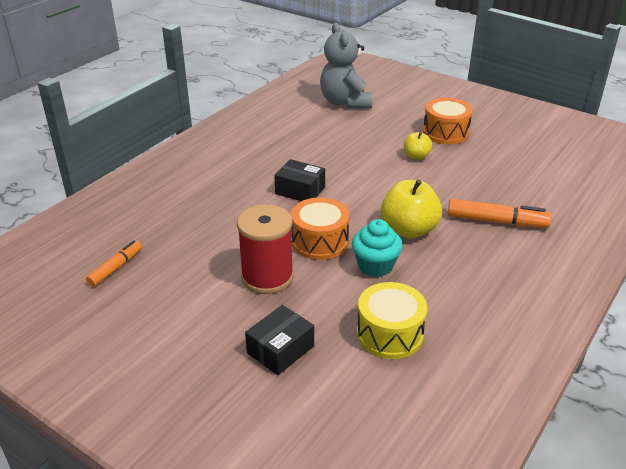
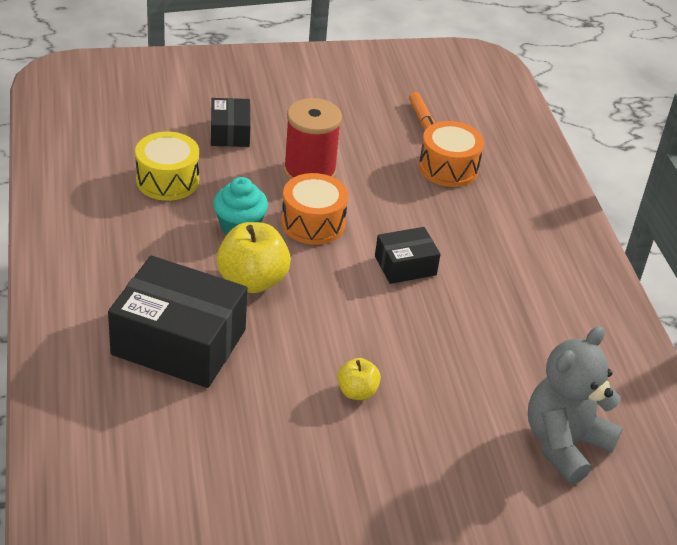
camera: 130 degrees right, 5 degrees up
(345, 102) = (564, 444): grey teddy bear -> grey teddy bear turned 75 degrees counterclockwise
(445, 132) = (373, 465): orange drum -> orange drum (448, 168)
(496, 221) = (179, 342): orange marker -> black box

